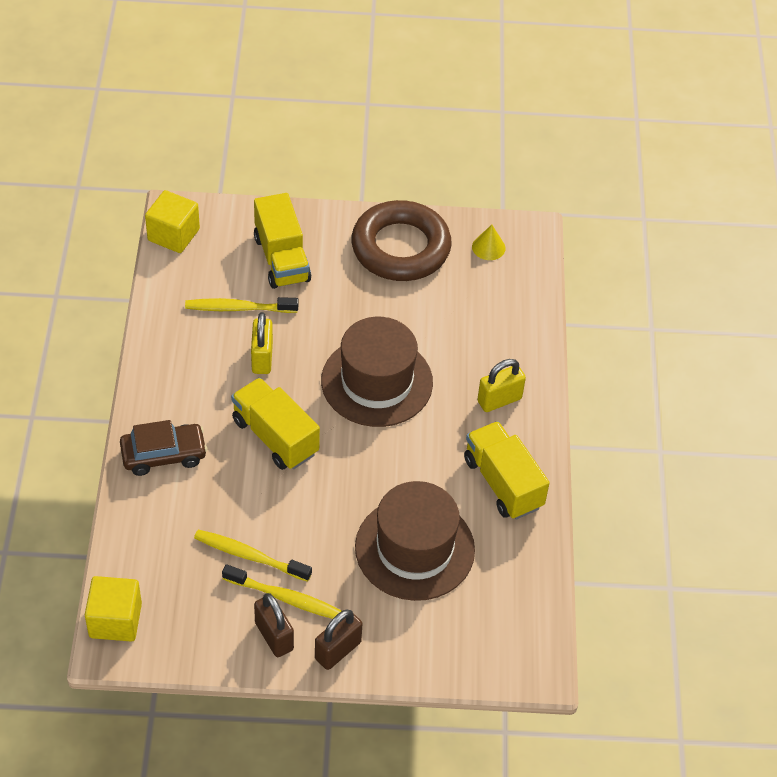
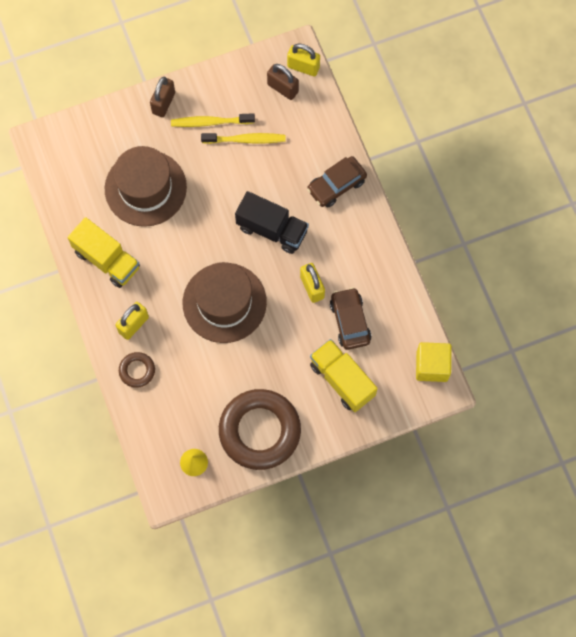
camera: 160 degrees right, 20 degrees up
(115, 620) = (303, 67): yellow cube -> yellow padlock
(238, 308) = (350, 321): yellow toothbrush -> brown car
(274, 636) = (205, 96): brown padlock -> brown padlock (283, 88)
(275, 437) = (272, 229): yellow truck -> black truck
(515, 353) = (137, 370): none -> brown ring

